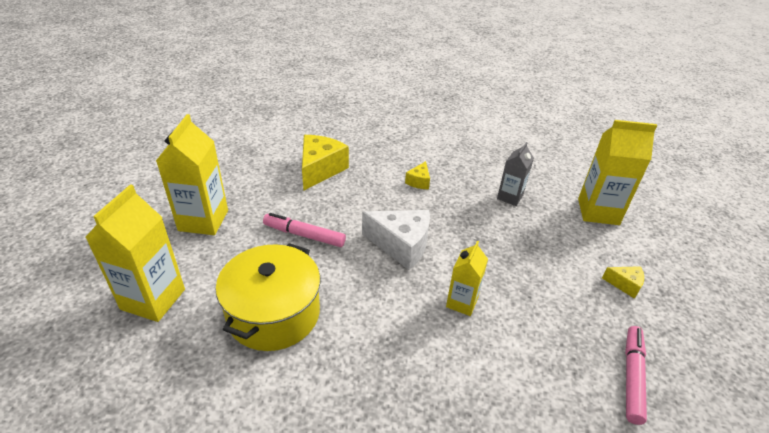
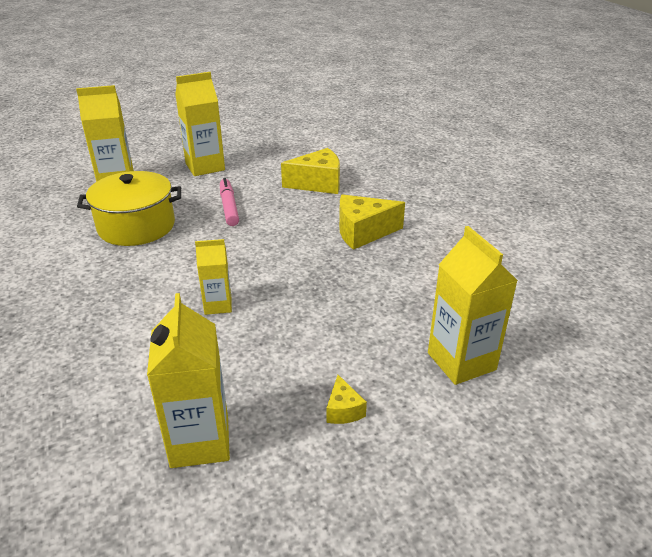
camera: 60 degrees right, 5 degrees down
(401, 245) = (261, 252): white cheese -> none
(419, 182) = (363, 232): yellow cheese -> yellow cheese, size x1.99
(510, 197) = (407, 290): grey carton -> none
(632, 377) = (200, 441): pink marker -> yellow carton

